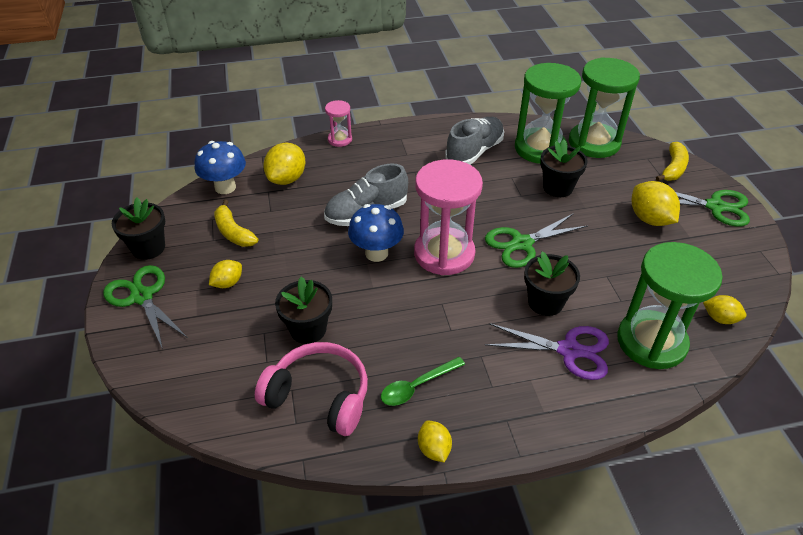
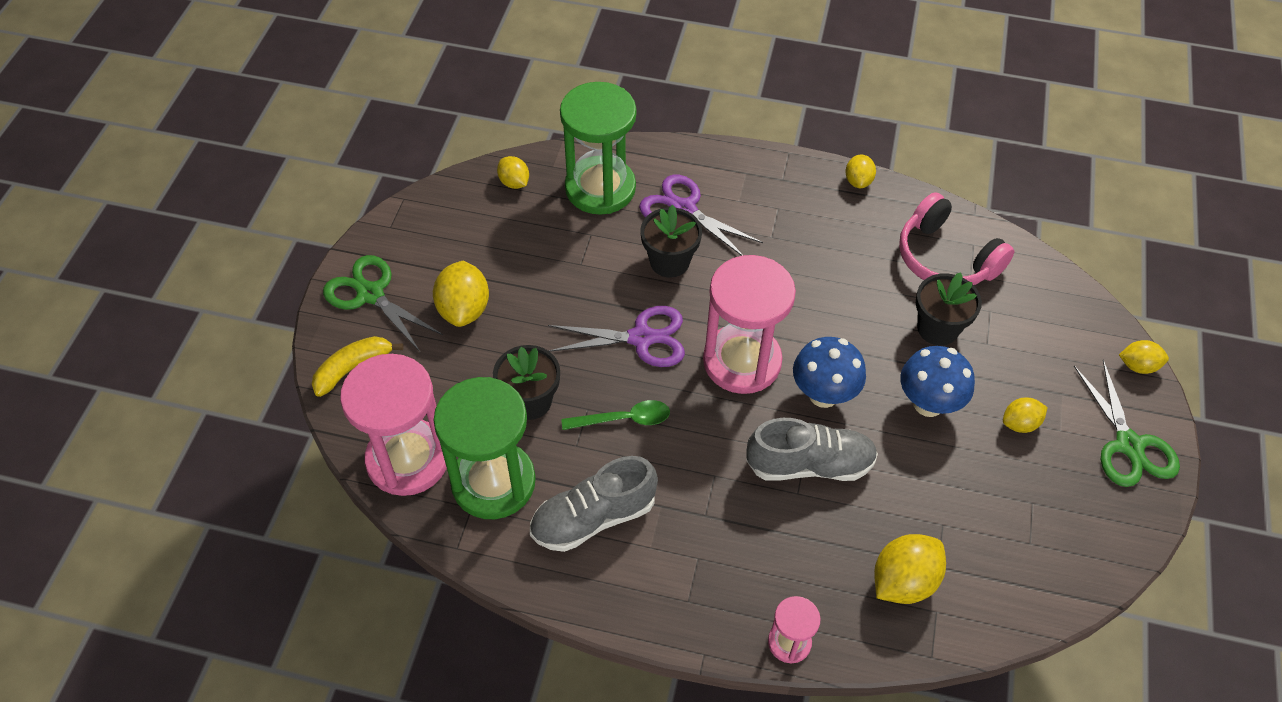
camera: 155 degrees left, 10 degrees up
(130, 360) = (1138, 366): none -> yellow lemon
(148, 248) = (1123, 523): black flower pot -> none
(225, 187) = (1003, 603): blue mushroom -> blue mushroom (928, 403)
(233, 232) = (1002, 504): yellow banana -> none
(417, 386) = (848, 233): green spoon -> green spoon (624, 419)
(521, 244) = (642, 338): green scissors -> purple scissors
(594, 143) = (408, 459): green hourglass -> pink hourglass

